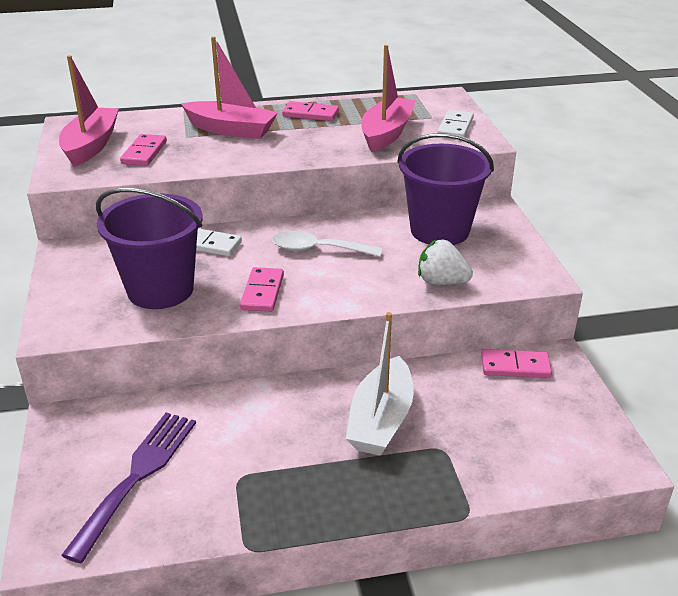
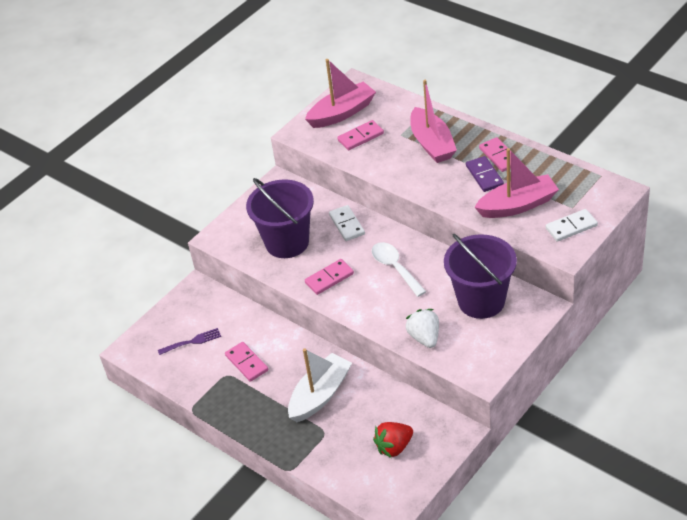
camera: 55 degrees right, 10 degrees up
(137, 476) = (192, 341): purple fork -> purple fork, size x0.55
(321, 129) = (484, 176): none -> purple domino
(381, 420) = (320, 395): white boat -> white boat turned 150 degrees clockwise
(515, 366) = (428, 419): pink domino -> pink domino (246, 363)
(528, 410) = (394, 447): none -> red strawberry

